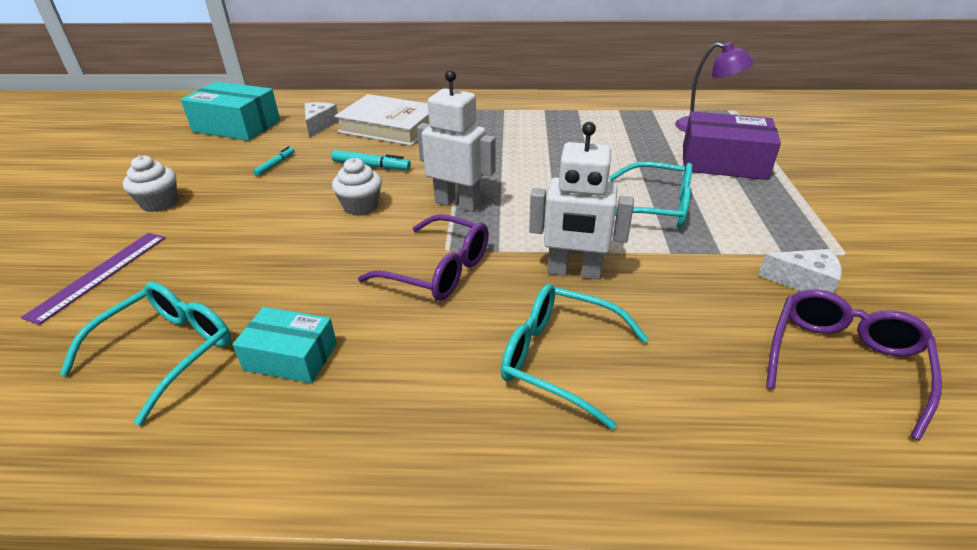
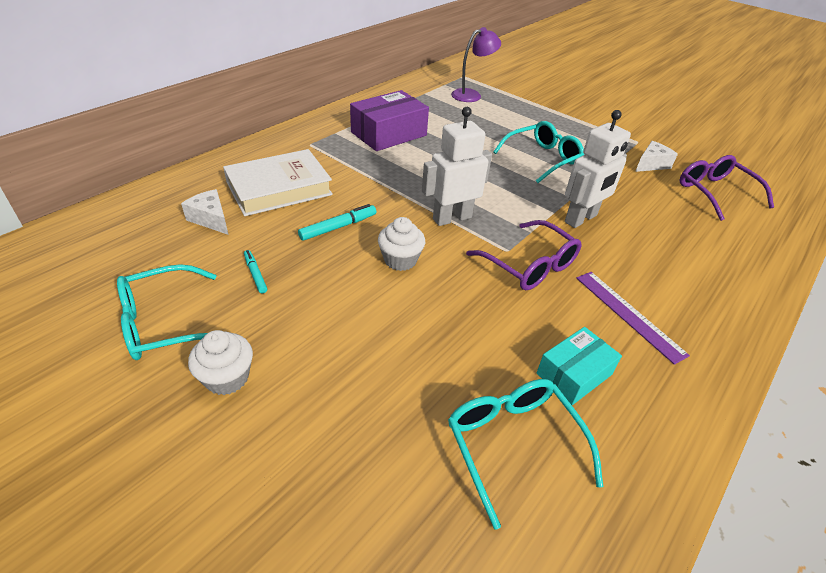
camera: 55 degrees left, 5 degrees up
(99, 275) = (332, 464): purple ruler -> purple ruler (629, 314)
(237, 126) = (117, 266): turquoise box -> none
(438, 270) = (529, 265): purple glasses -> purple glasses turned 75 degrees clockwise
(559, 359) = (657, 266): turquoise glasses -> turquoise glasses (165, 323)
(723, 162) = (519, 114): purple box -> purple box (389, 134)

